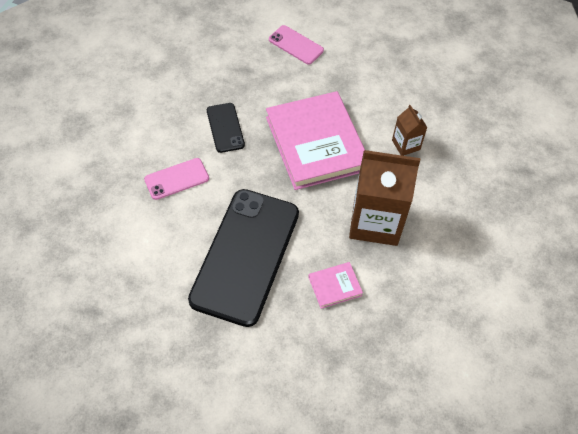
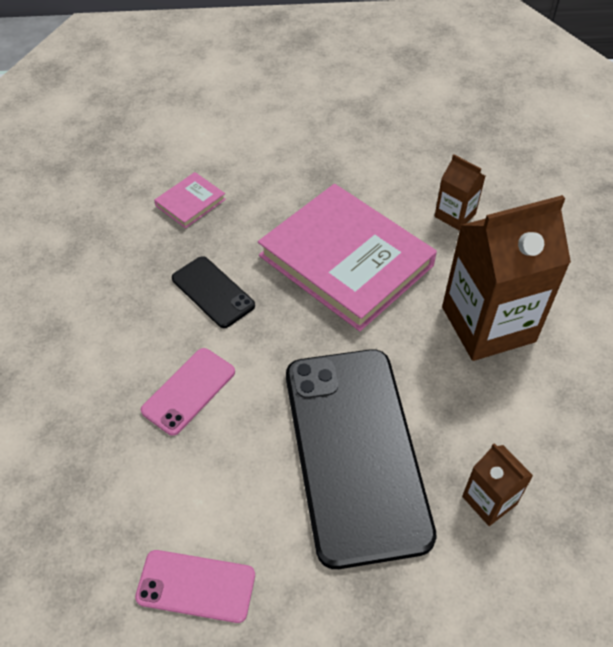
camera: 25 degrees left, 5 degrees down
(296, 45) = (237, 153): pink phone -> pink phone (196, 586)
(301, 318) = (489, 500): none -> brown carton
(335, 286) = (500, 433): pink book -> pink book (190, 202)

